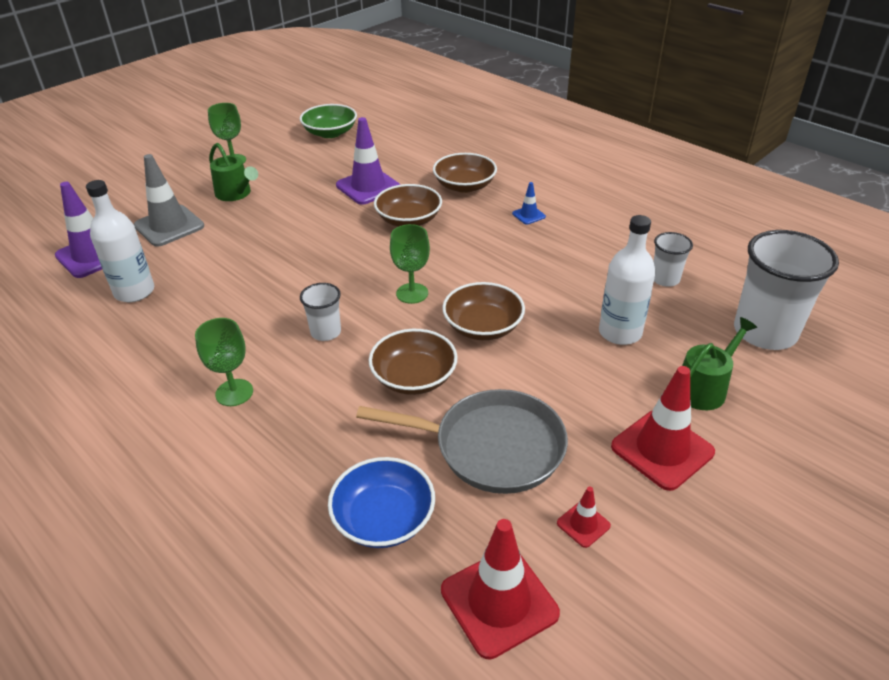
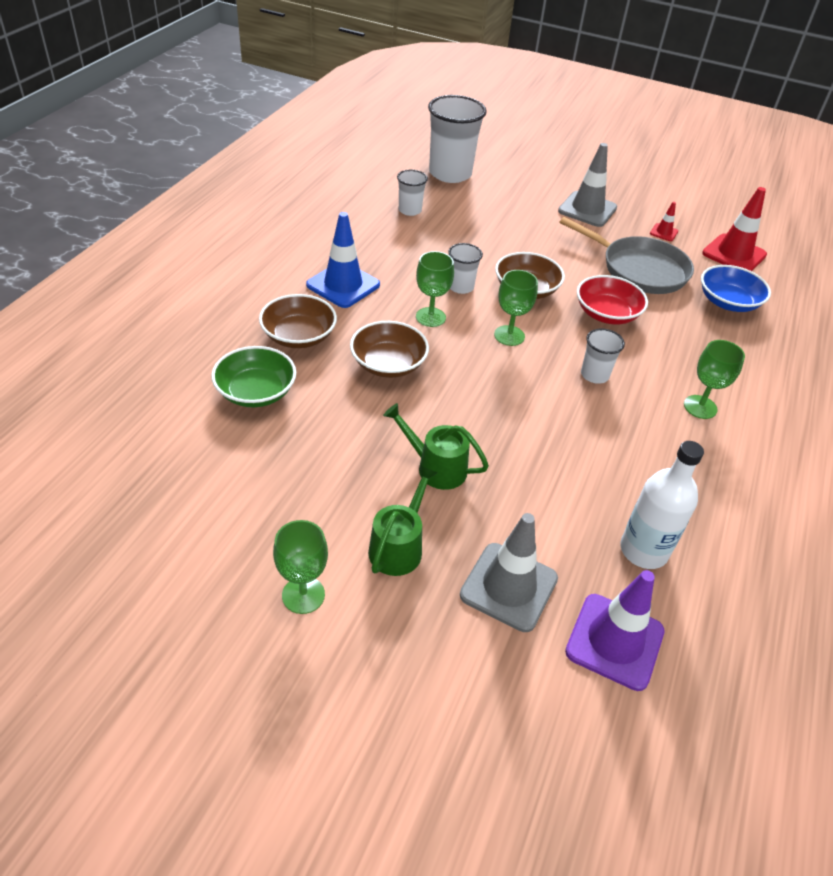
camera: 115 degrees left, 5 degrees up
(330, 133) = (178, 502): green bowl -> green bowl (256, 392)
(368, 187) = (329, 414): purple traffic cone -> none
(414, 377) = (606, 314): brown bowl -> red bowl
(461, 253) = (430, 317): none -> green goblet
(491, 447) = (639, 269): grey pan -> grey pan turned 135 degrees clockwise
(503, 282) = (461, 287): none -> white cup
(528, 215) = (343, 285): blue traffic cone -> blue traffic cone, size x2.09
(620, 332) = (489, 227): white bottle -> none
(662, 449) = (587, 209): red traffic cone -> grey traffic cone
(704, 388) = (522, 195): green watering can -> green watering can (435, 467)

